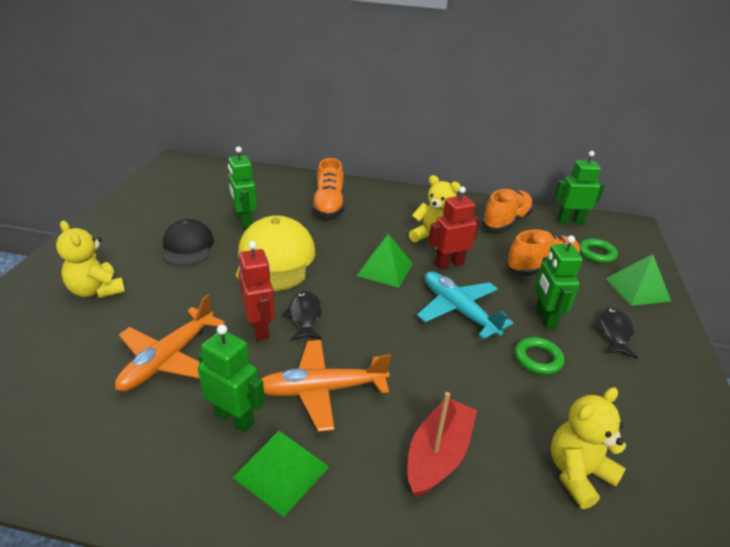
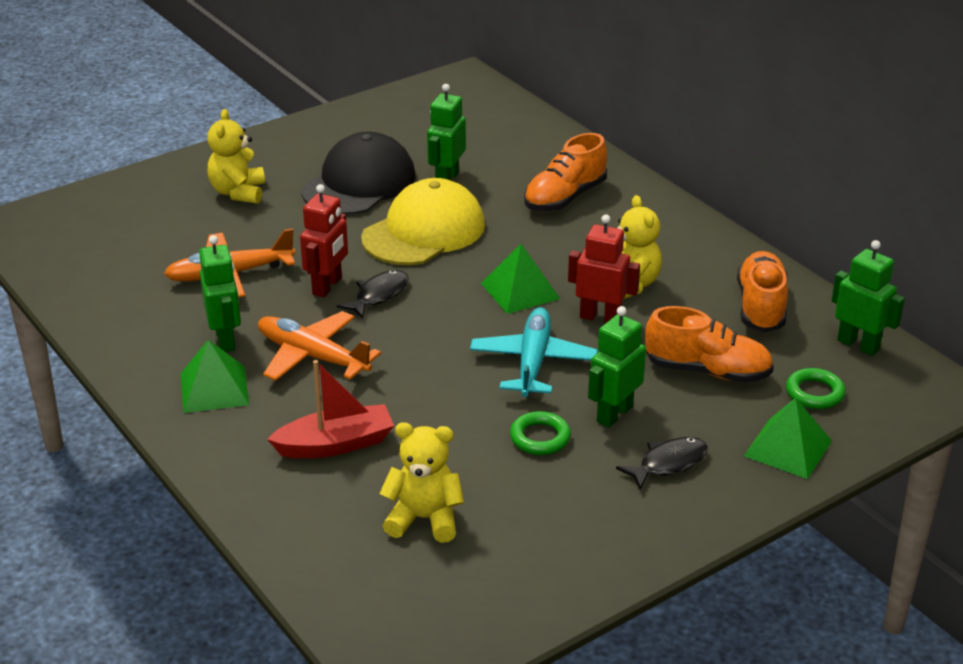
camera: 45 degrees right, 0 degrees up
(188, 246) = (359, 183): black cap -> black cap, size x1.55
(505, 221) = (761, 307): orange shoe -> orange shoe turned 75 degrees counterclockwise

